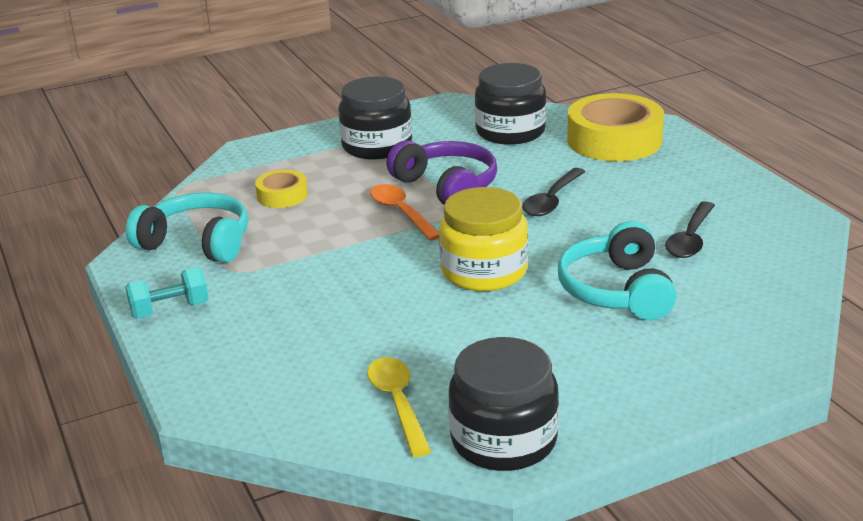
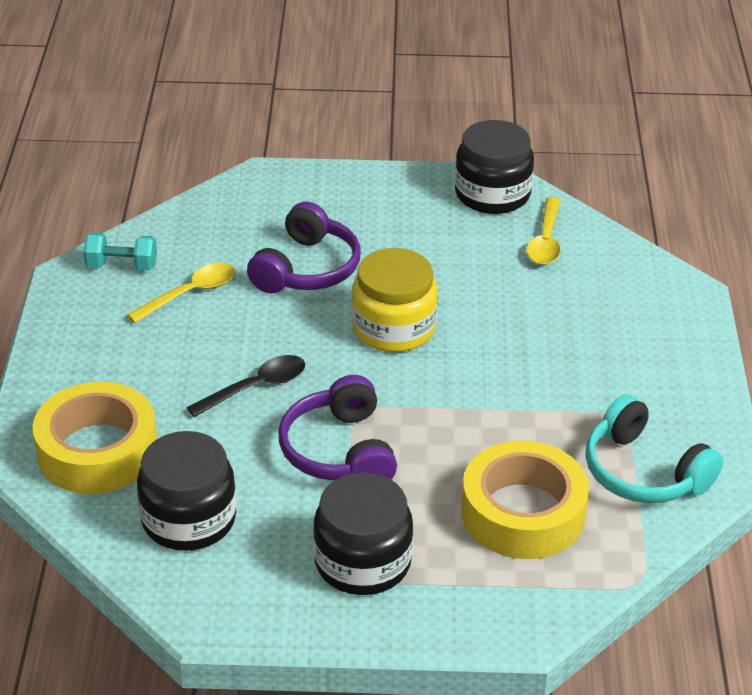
camera: 155 degrees left, 10 degrees up
(170, 310) = (693, 391): turquoise dumbbell -> turquoise dumbbell (122, 266)
(282, 195) = (523, 512): yellow tape -> yellow tape, size x1.98
(401, 213) = (414, 431): orange spoon -> none
(617, 290) = (306, 269): turquoise headphones -> purple headphones
(690, 238) = (190, 294): black spoon -> yellow spoon

